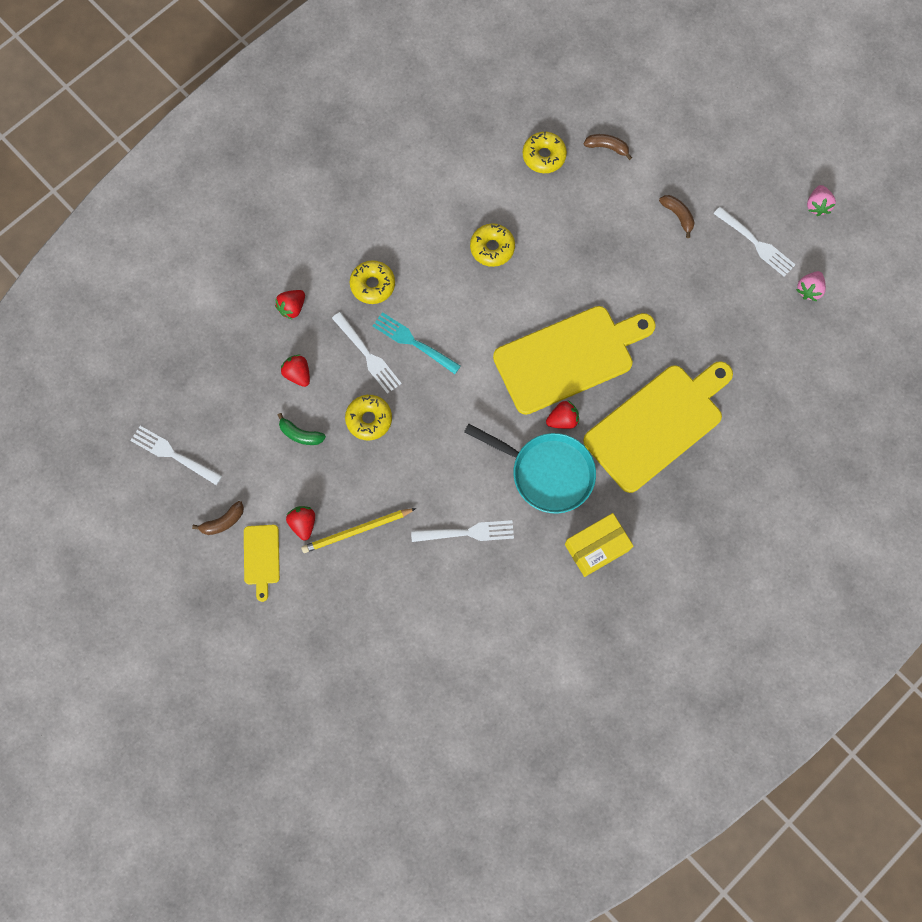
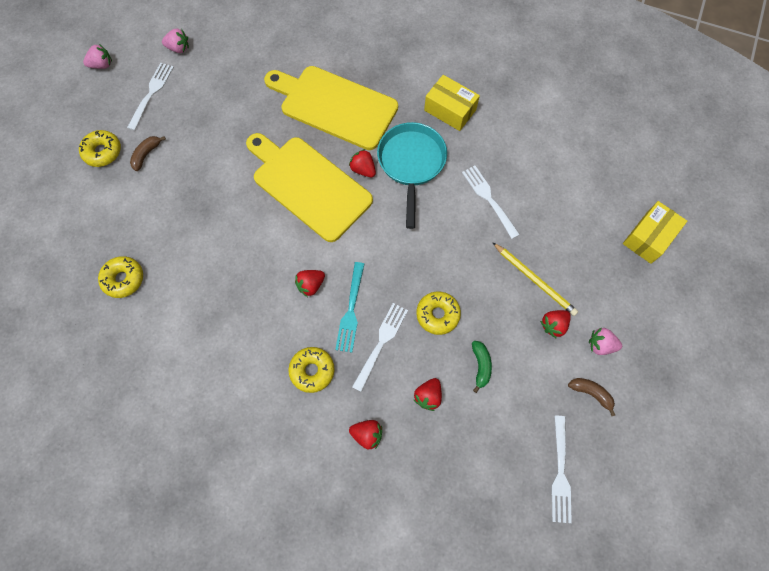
camera: 115 degrees left, 5 degrees down
(261, 558) = (600, 345): yellow cutting board -> pink strawberry
(343, 677) = (648, 237): none -> yellow box
(457, 316) = (311, 285): none -> red strawberry
(492, 248) = (233, 284): yellow donut -> yellow donut (103, 152)
(607, 147) = (97, 231): brown banana -> none

